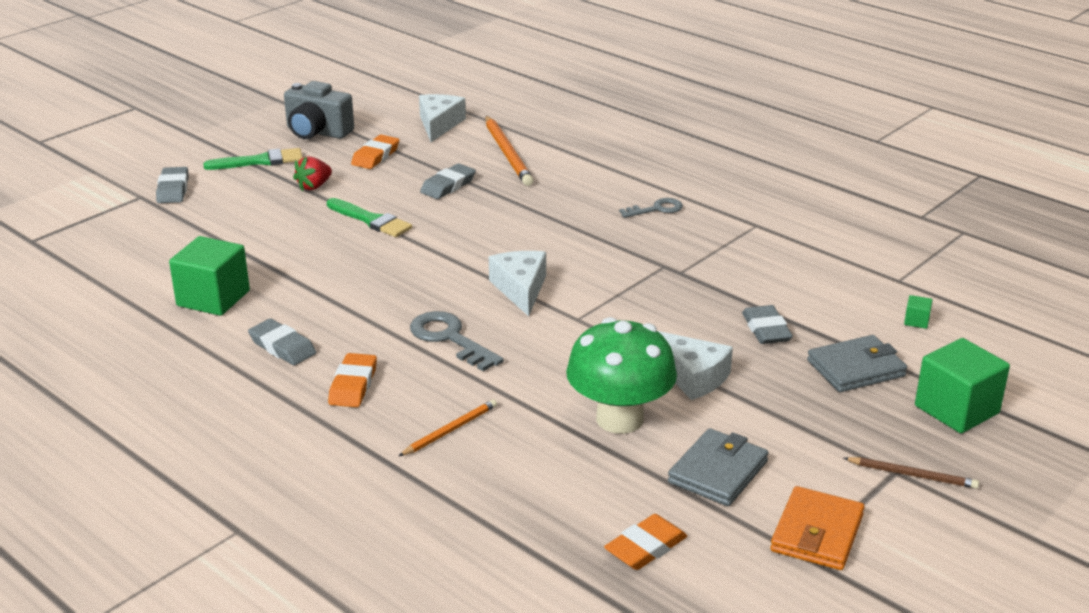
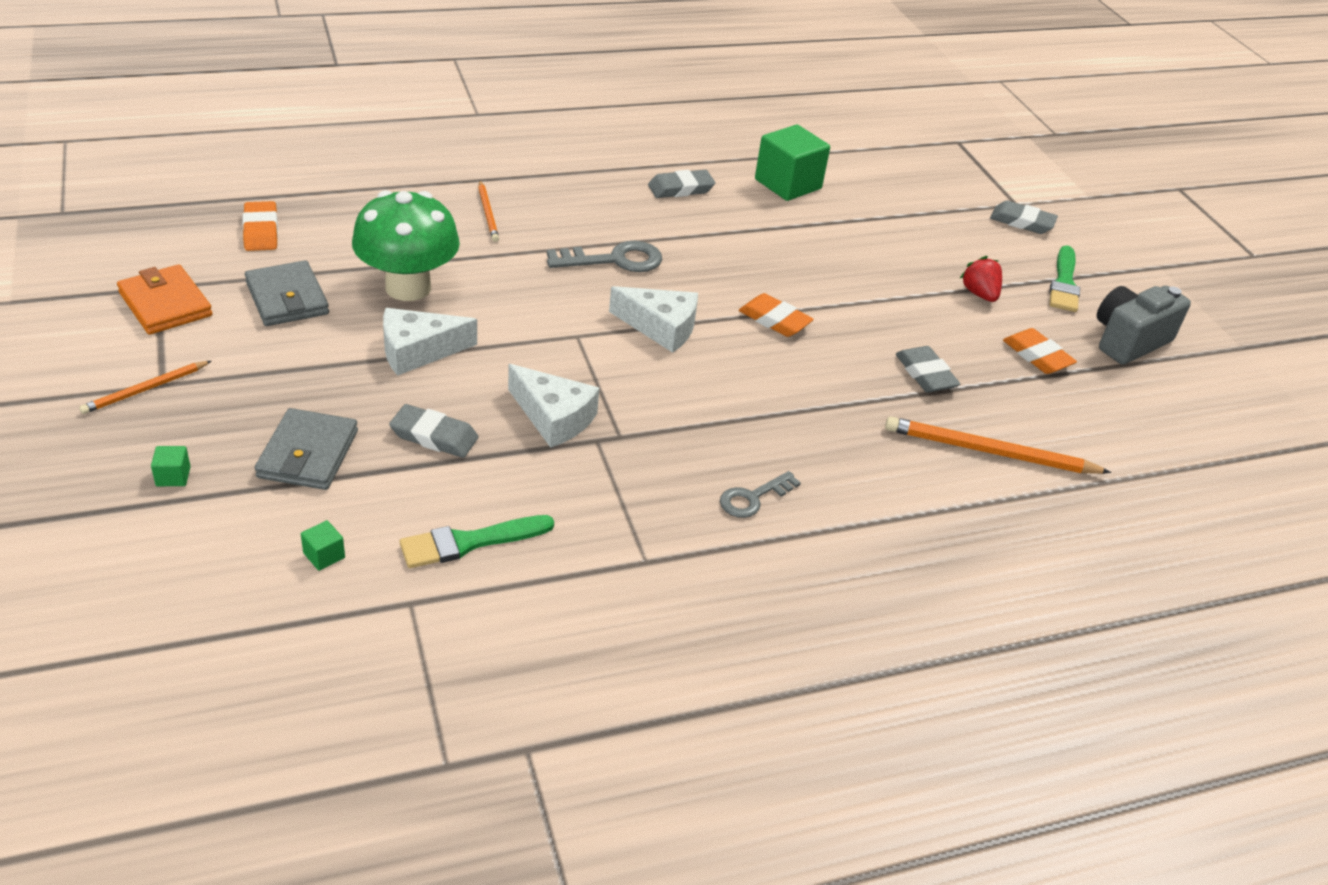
camera: 115 degrees right, 10 degrees up
(353, 385) = (594, 198): orange eraser -> orange eraser (774, 320)
(371, 220) = (876, 299): green brush -> green brush (469, 542)
(439, 124) = (1111, 434): white cheese -> white cheese (553, 417)
(656, 209) = (753, 498): grey key -> grey key turned 45 degrees clockwise
(912, 475) = (145, 389): brown pencil -> orange pencil
(956, 409) = (173, 476): green cube -> green cube, size x0.41

